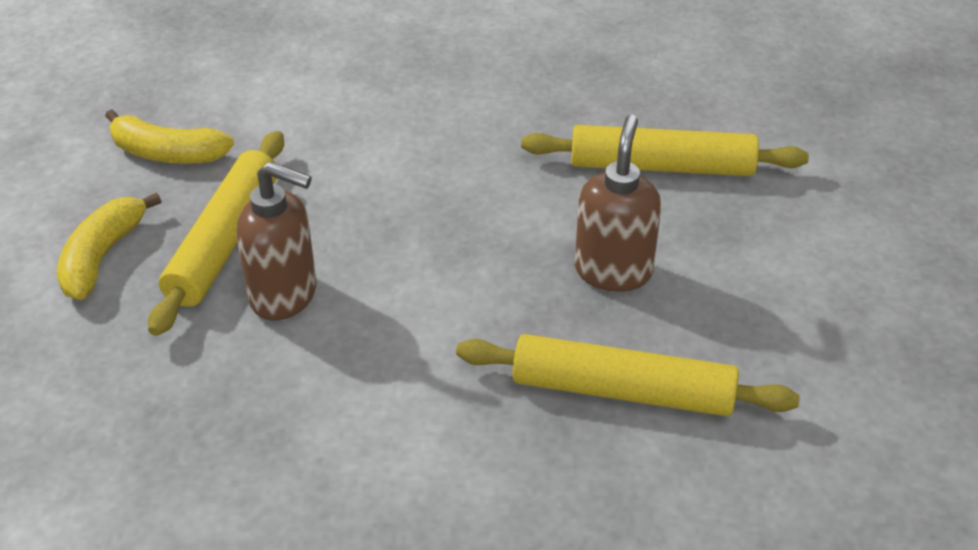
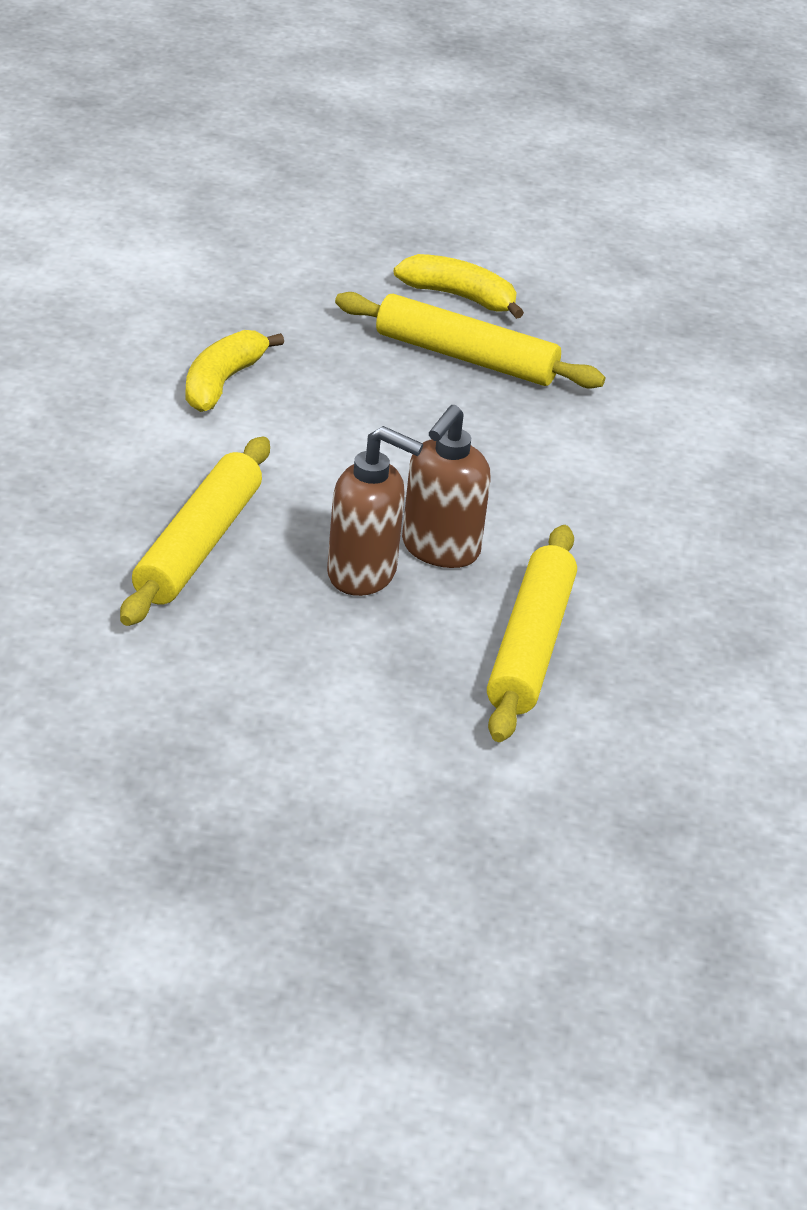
camera: 95 degrees right, 5 degrees down
(167, 153) = (606, 336): yellow banana -> yellow banana (222, 382)
(285, 296) = (382, 381): brown soap dispenser -> brown soap dispenser (439, 550)

